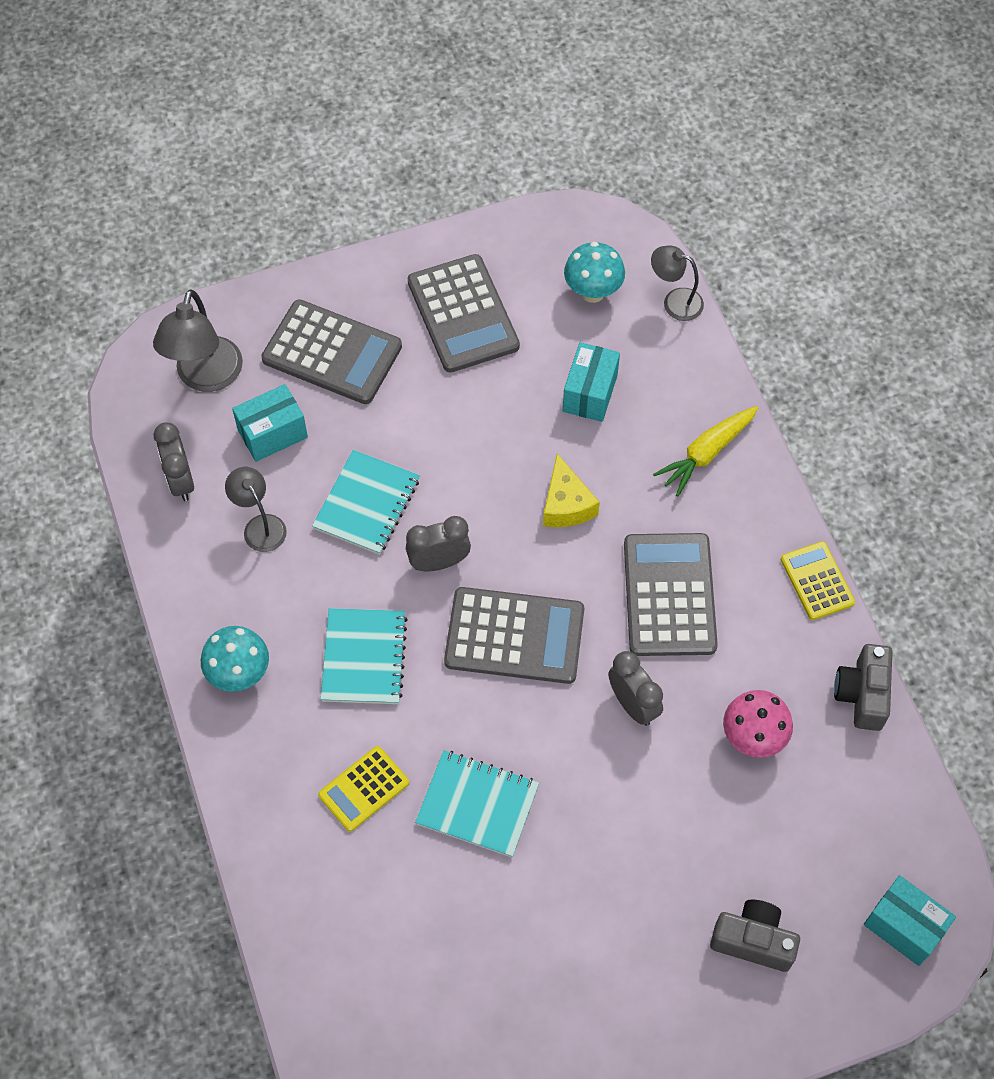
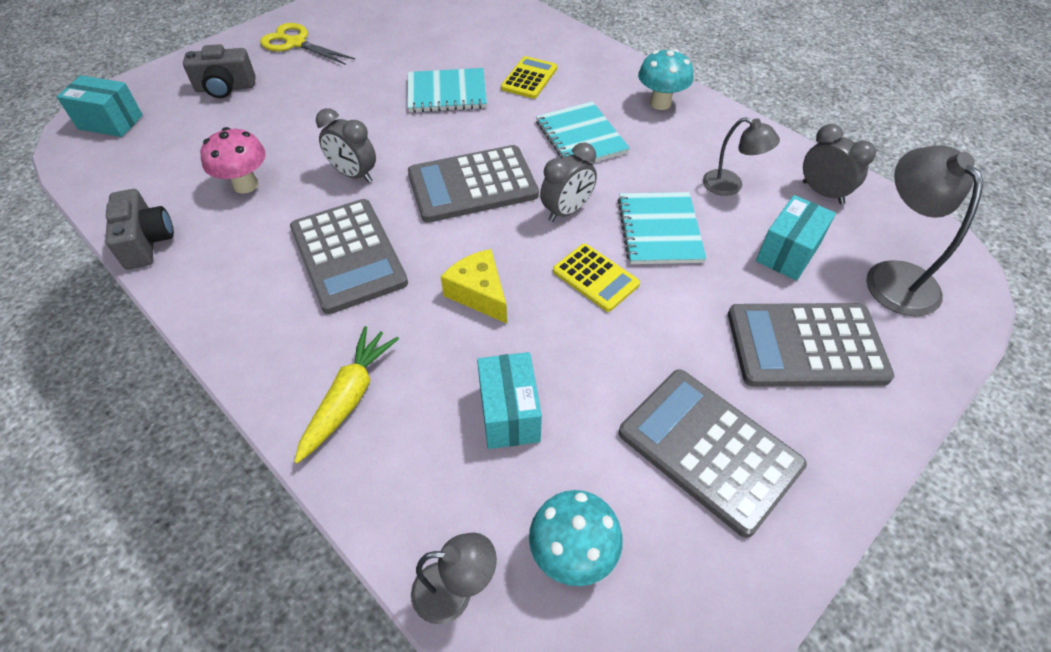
camera: 155 degrees right, 10 degrees down
(639, 1013) = (296, 43): none -> yellow scissors
(817, 581) = (199, 316): yellow calculator -> yellow calculator (595, 278)

